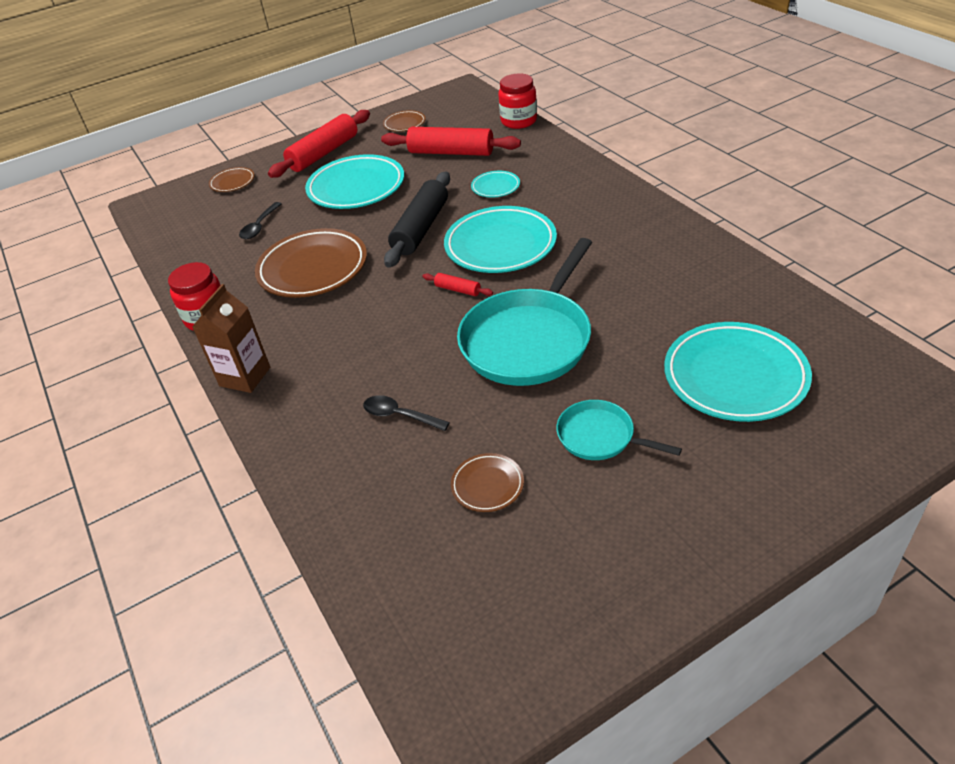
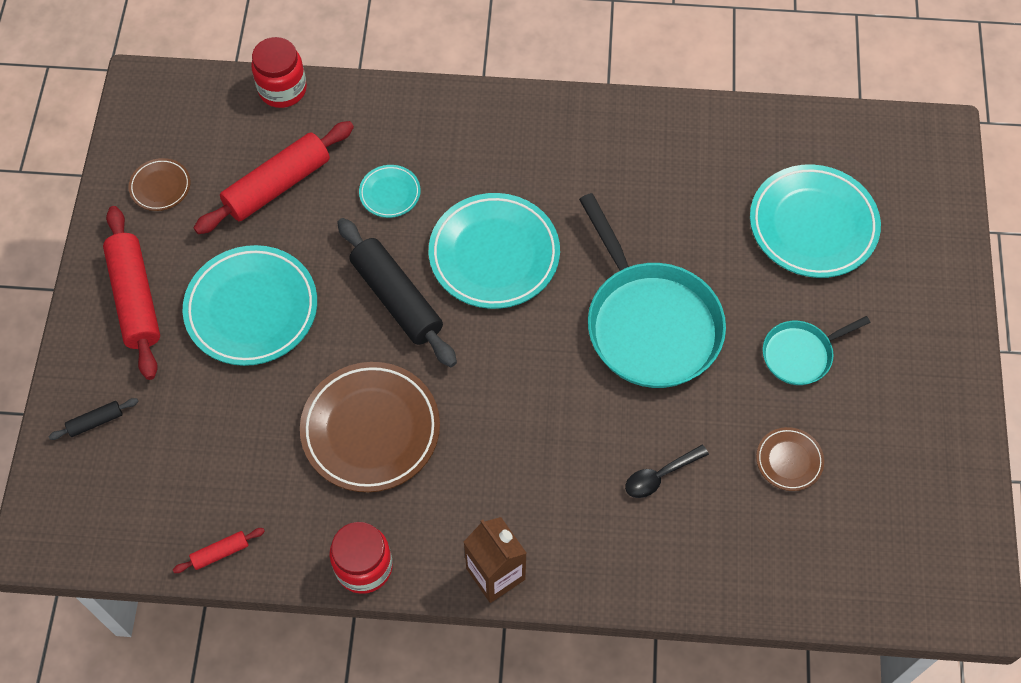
camera: 60 degrees left, 20 degrees up
(232, 182) = (96, 422): brown plate -> black rolling pin
(259, 226) = (231, 440): black spoon -> none
(458, 290) = (529, 331): red rolling pin -> red rolling pin (220, 552)

